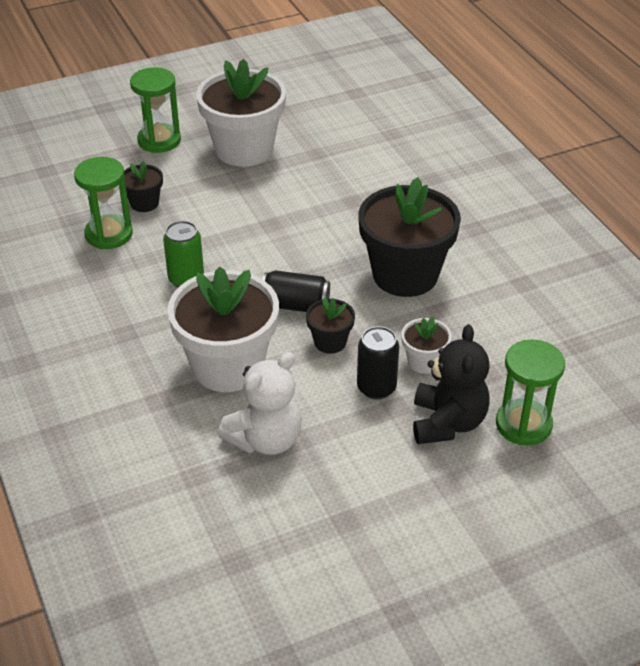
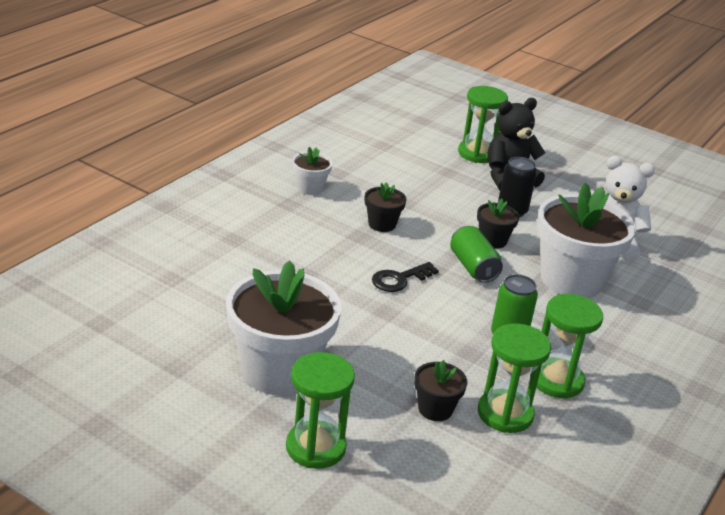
camera: 125 degrees left, 10 degrees down
(114, 280) = (556, 380): none -> green hourglass
(295, 305) = (473, 267): black can -> green can
(309, 249) = (399, 279): none -> black key
(405, 275) = (382, 224): black flower pot -> black flower pot, size x0.46
(424, 362) = (466, 197): white flower pot -> white flower pot (310, 188)

